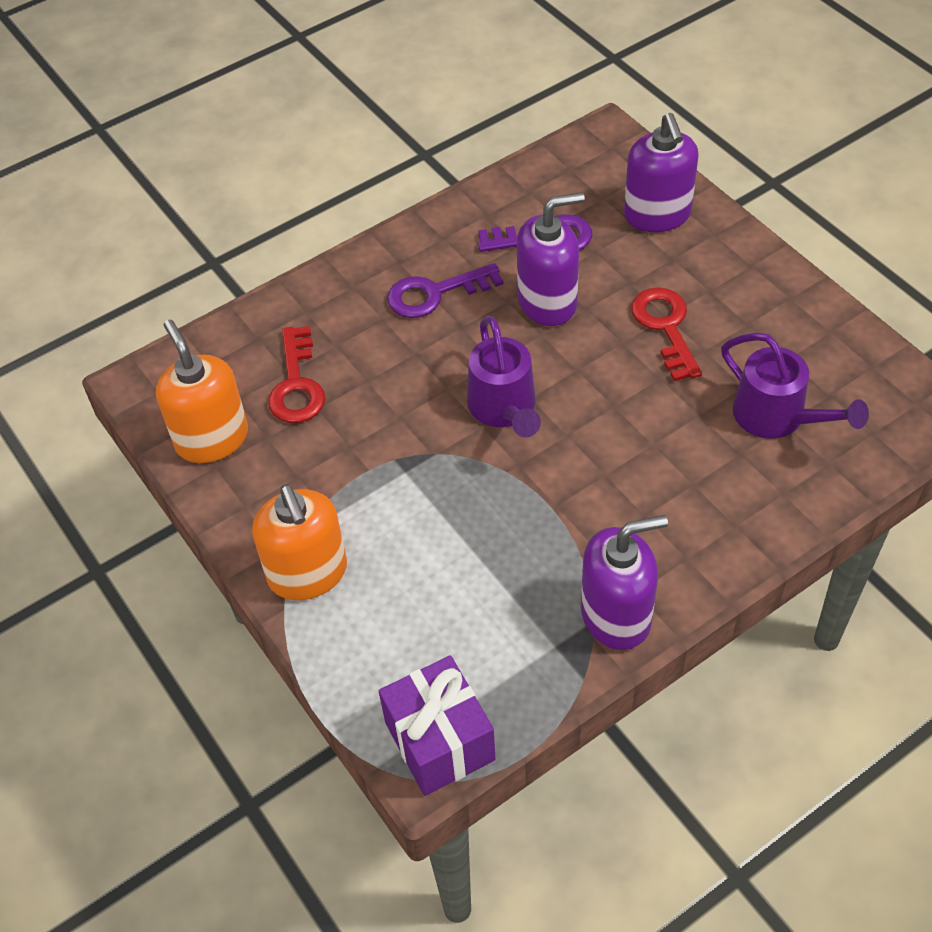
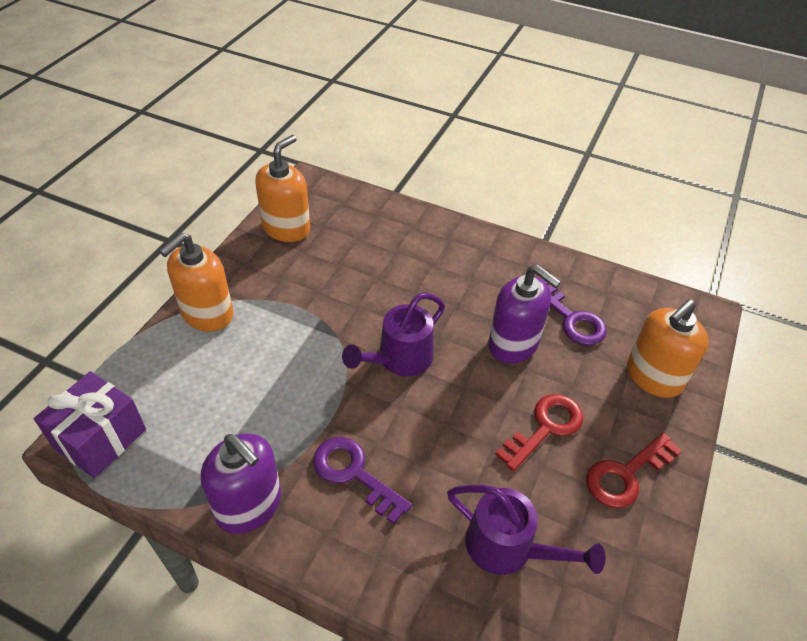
camera: 55 degrees right, 5 degrees down
(297, 384) = (351, 247): red key -> red key (626, 474)
(435, 293) = (473, 281): purple key -> purple key (354, 474)
(657, 215) = (653, 377): purple soap dispenser -> orange soap dispenser
(778, 418) = (509, 548): purple watering can -> purple watering can turned 75 degrees counterclockwise

